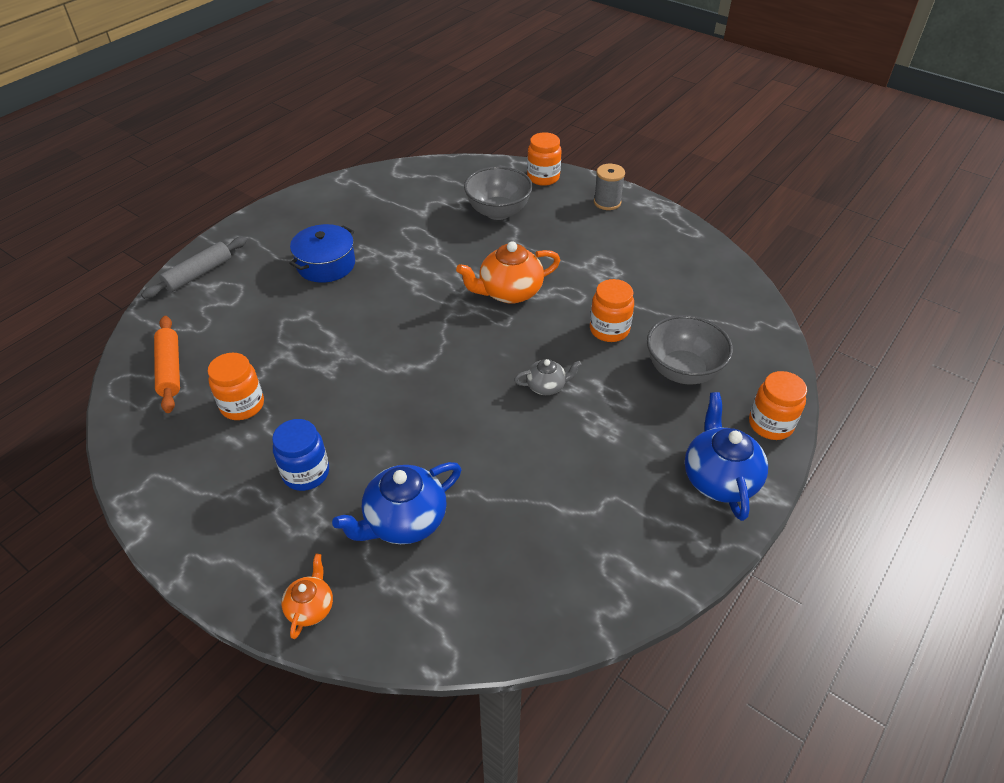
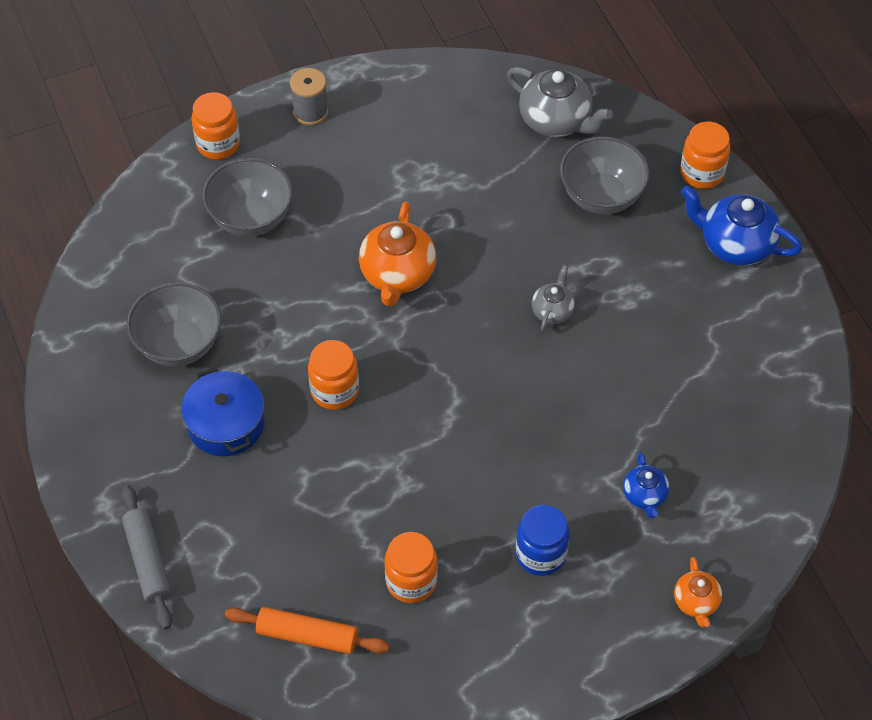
camera: 60 degrees left, 10 degrees up
(311, 607) = (696, 602): orange teapot -> orange teapot turned 135 degrees counterclockwise
(375, 222) = (179, 344): none -> grey bowl
(404, 521) = (644, 495): blue teapot -> blue teapot, size x0.55
(609, 330) = (511, 221): orange jar -> orange jar (334, 390)
(727, 317) = (556, 120): none -> grey teapot

